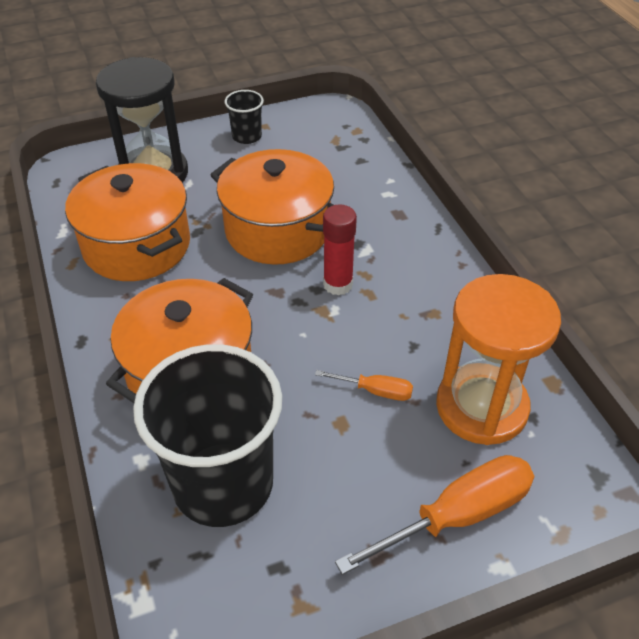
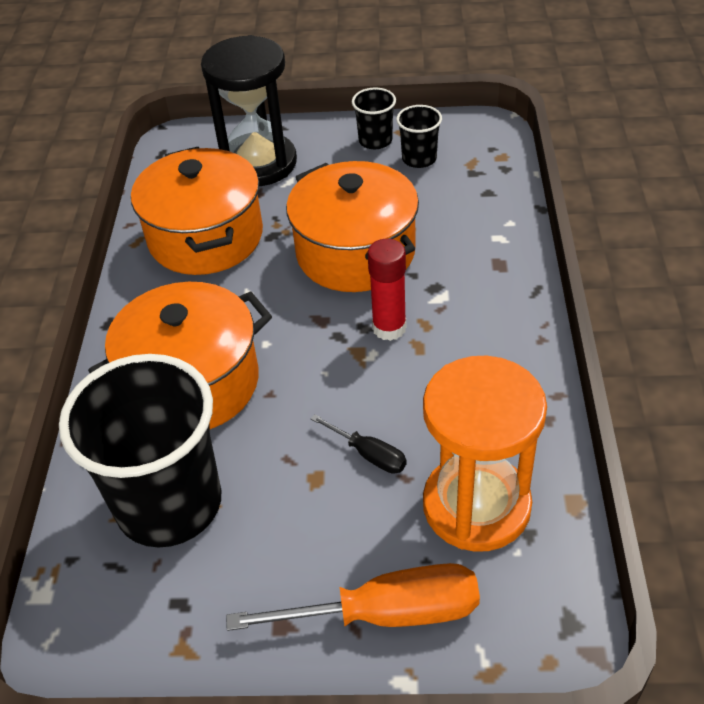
camera: 25 degrees right, 0 degrees up
(291, 144) = (419, 159): none -> black cup
(375, 391) = (368, 454): orange screwdriver -> black screwdriver

